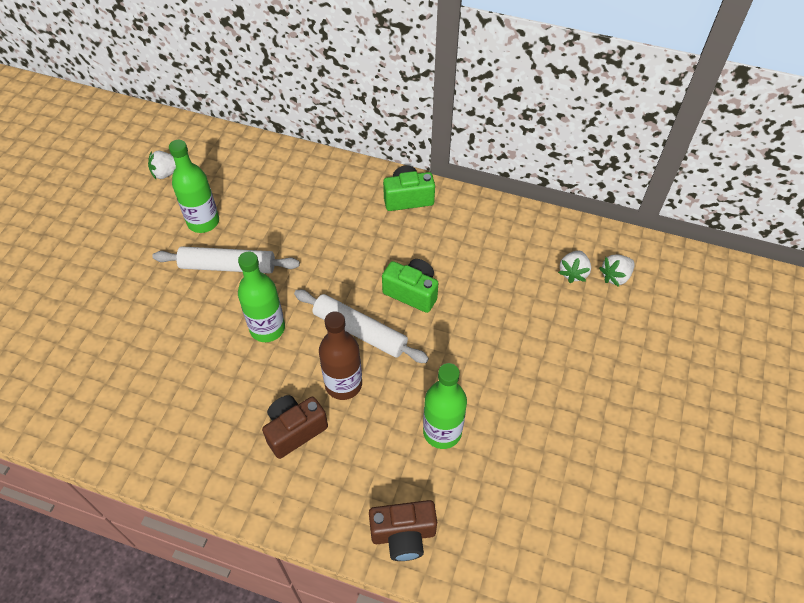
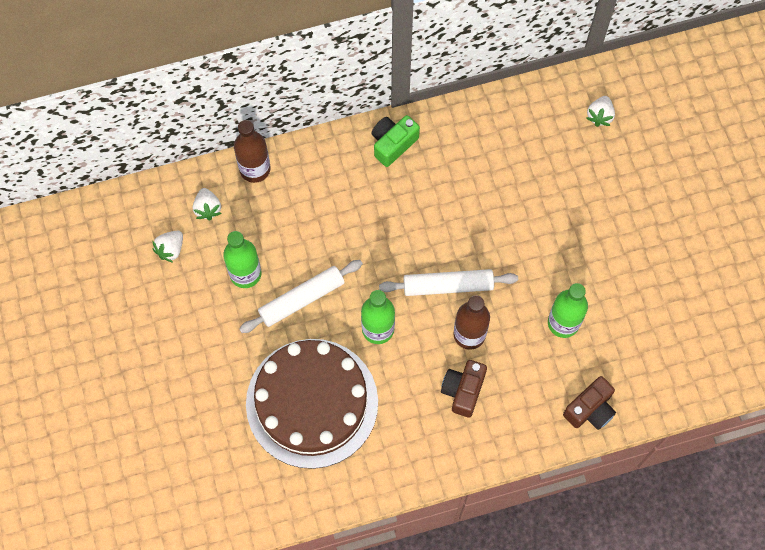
camera: 35 degrees left, 15 degrees up
(156, 352) = (312, 403): none -> brown cake
(282, 156) = (255, 169): none -> brown bottle
(412, 292) = (461, 228): green camera -> none
(573, 273) = (567, 132): white strawberry -> white strawberry (207, 208)

